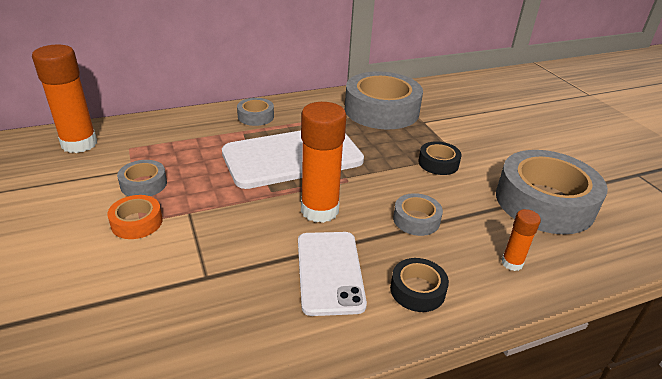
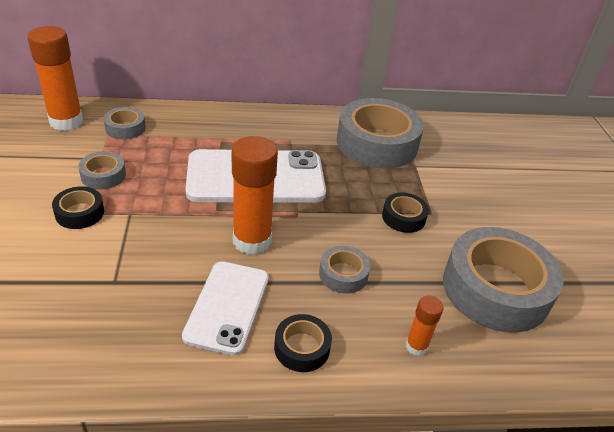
camera: 15 degrees right, 5 degrees up
(137, 222) = (80, 213): orange tape -> black tape
(256, 116) = (242, 125): grey tape -> grey tape (125, 128)

